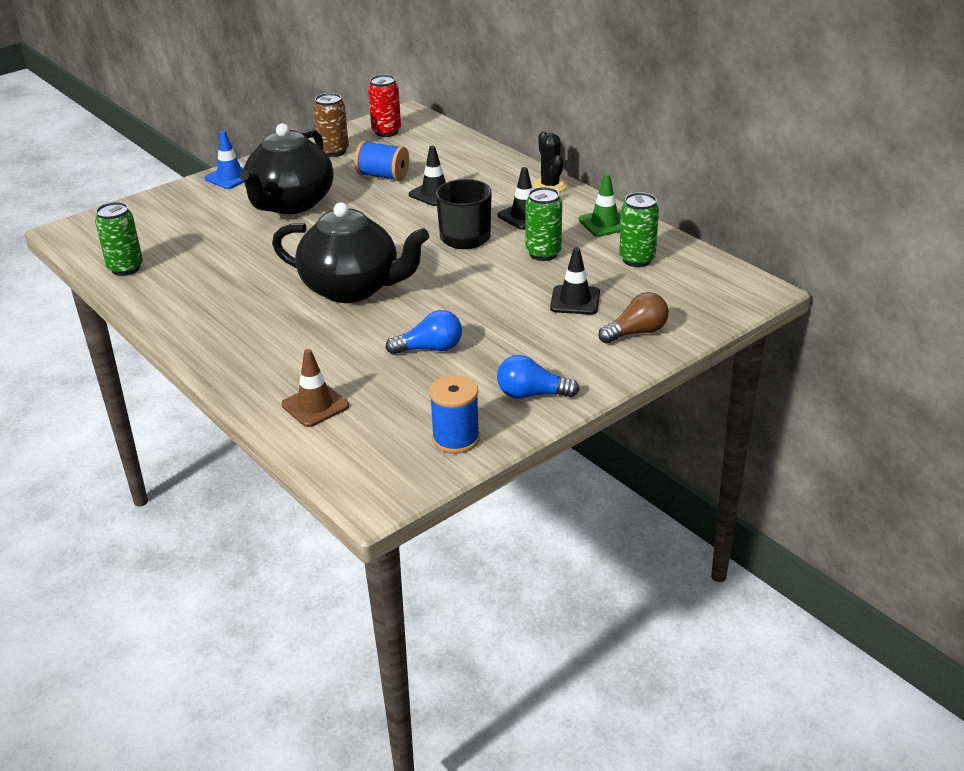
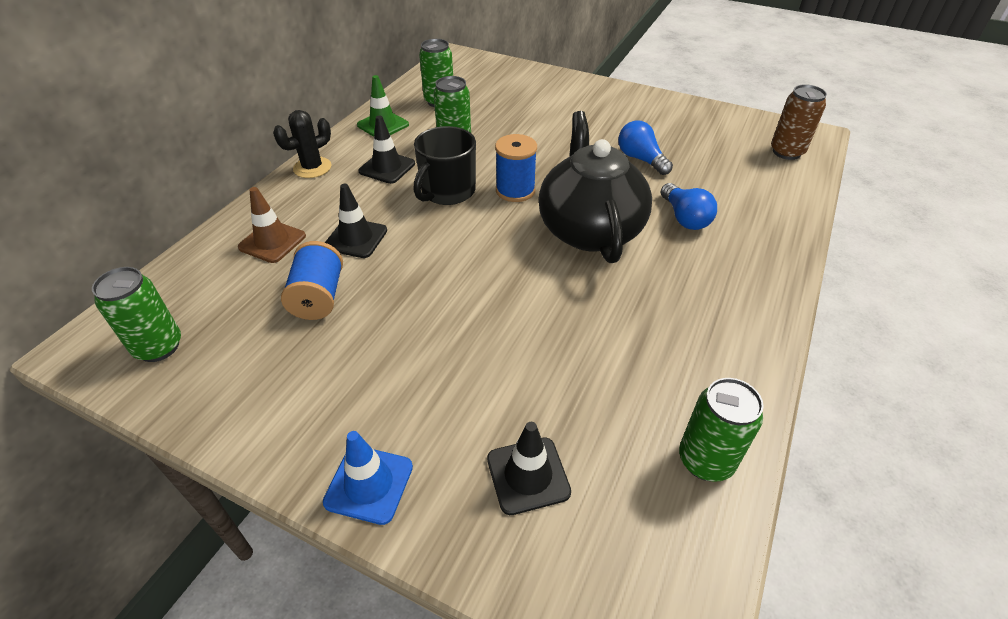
camera: 115 degrees left, 10 degrees up
(290, 204) = (432, 358): black teapot -> none
(315, 405) = (764, 189): brown traffic cone -> brown traffic cone (272, 242)
(334, 151) = (242, 382): brown can -> brown can (786, 152)
(386, 132) = (159, 347): red can -> green can
(456, 439) = (726, 122): blue spool -> blue spool (515, 190)
(532, 394) = (651, 107): blue light bulb -> blue light bulb (684, 218)
(575, 300) = (519, 114): black traffic cone -> black traffic cone (528, 475)
(636, 332) = (543, 86): brown light bulb -> none

